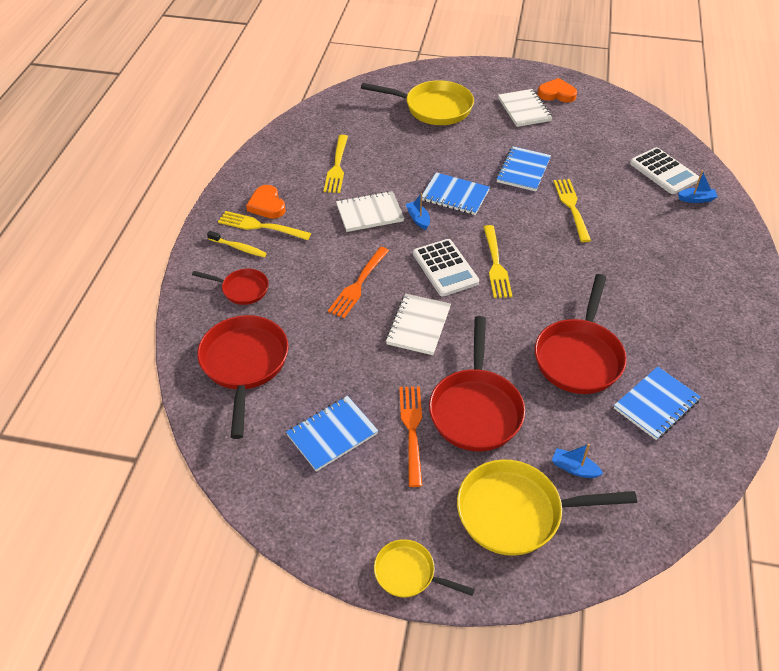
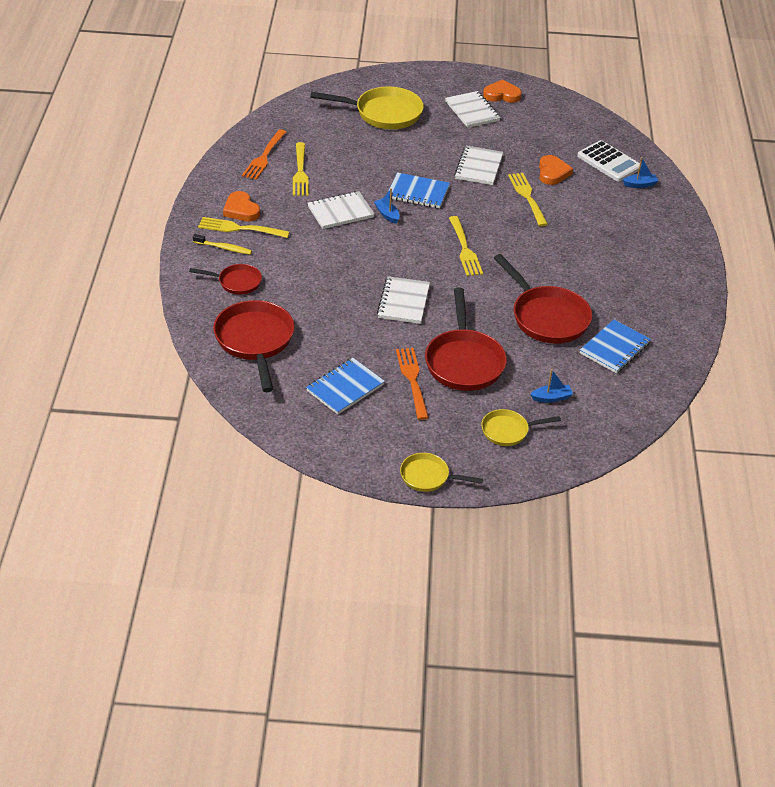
camera: 10 degrees left, 5 degrees down
(358, 284) = (343, 272): orange fork -> orange fork (264, 156)
(445, 268) = (419, 254): white calculator -> none
(516, 512) = (508, 431): yellow pan -> yellow pan, size x0.55
(523, 170) = (478, 167): blue notebook -> white notebook
(574, 468) = (551, 398): blue boat -> blue boat turned 150 degrees clockwise
(579, 357) = (547, 317): red pan -> red pan turned 45 degrees counterclockwise
(601, 181) = (552, 173): none -> orange heart

